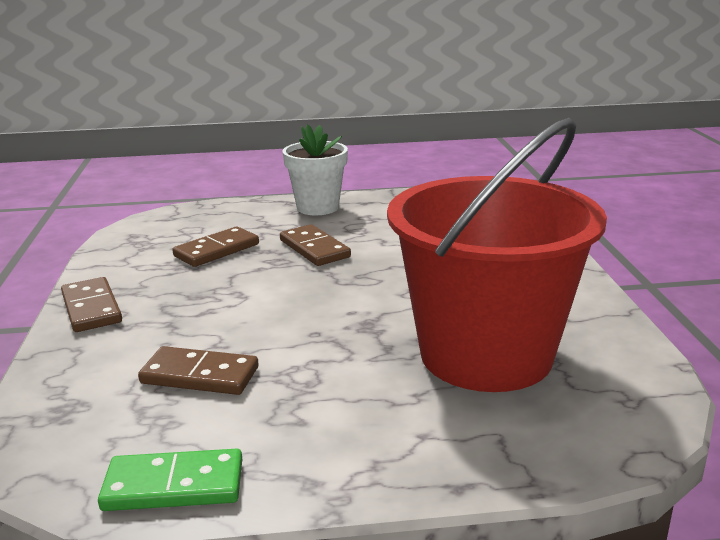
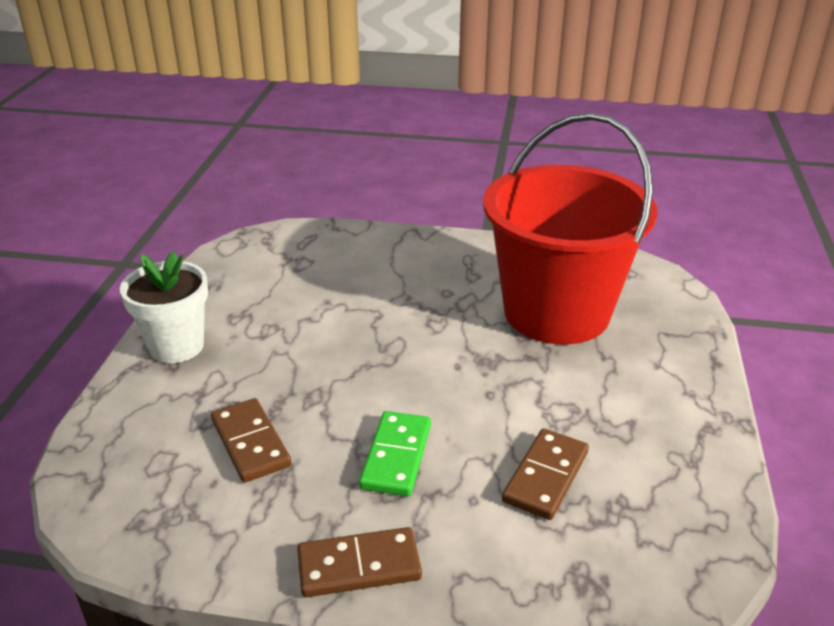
camera: 75 degrees left, 10 degrees up
(174, 485) = (710, 502): green domino -> green domino (396, 456)
(314, 249) = (298, 366): brown domino -> none

